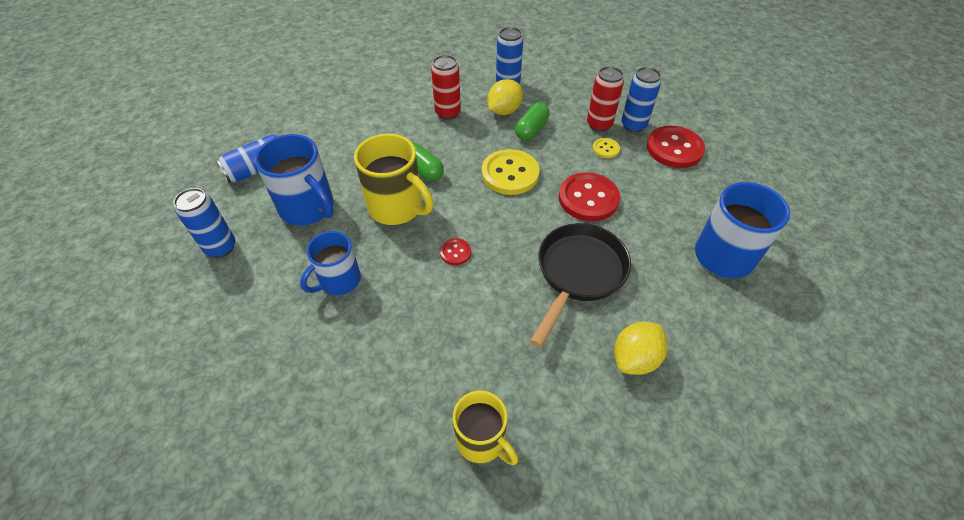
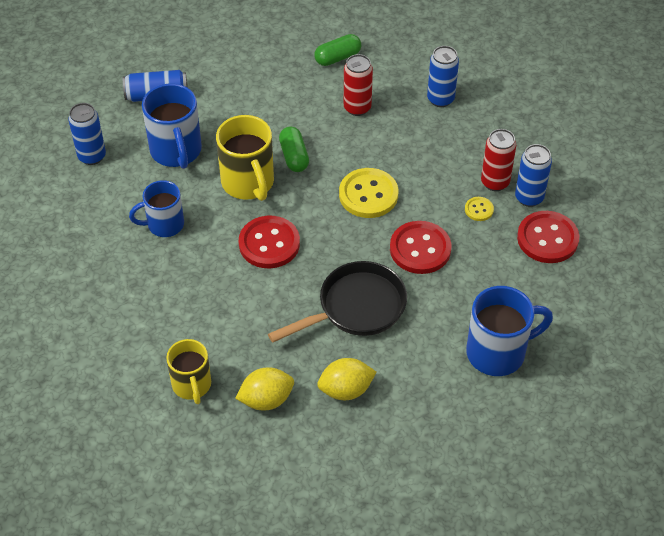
camera: 30 degrees right, 0 degrees up
(455, 252) = (269, 244): red button -> red button, size x2.08
(504, 111) = (413, 128): yellow lemon -> yellow lemon (266, 399)
(531, 129) = (424, 159): green capsule -> green capsule (337, 58)

